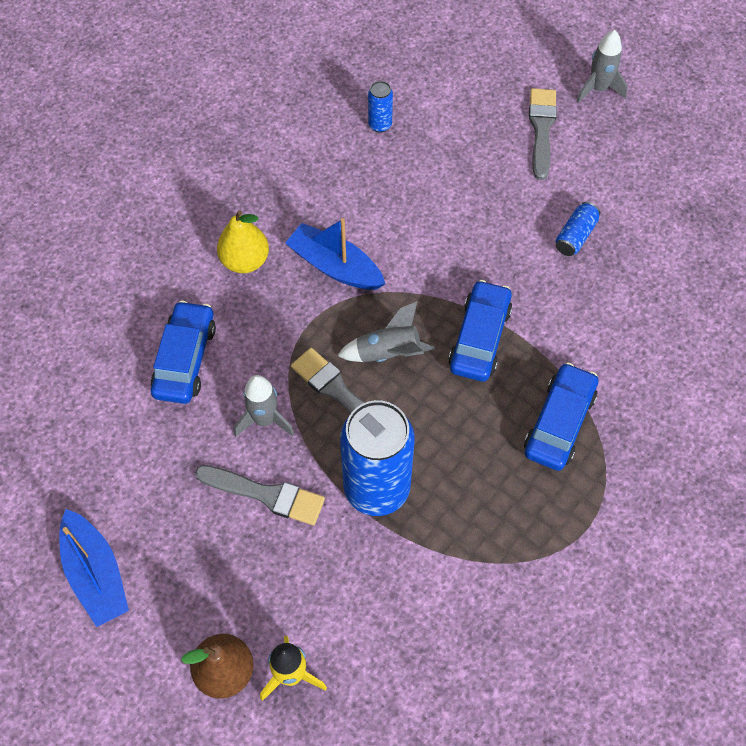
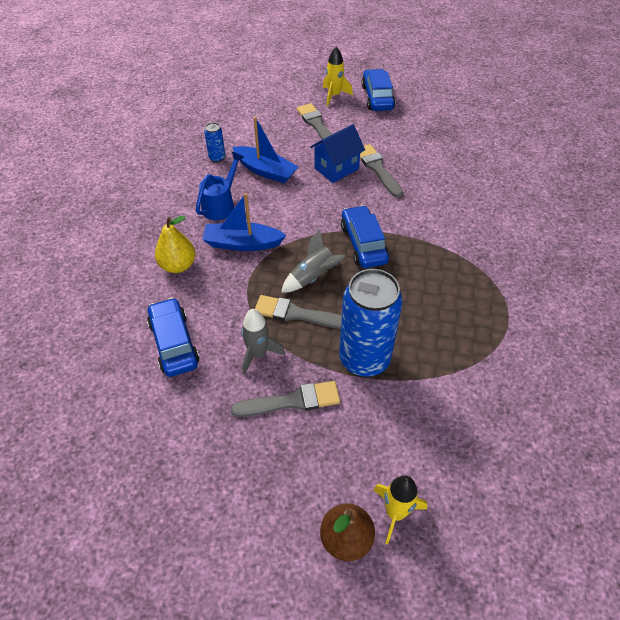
camera: 30 degrees left, 10 degrees down
(96, 574) = (198, 525): blue boat -> blue boat (265, 171)
(342, 199) = (221, 205): none -> blue watering can
(521, 210) = (336, 168): none -> blue house
(559, 423) = (446, 268): blue car -> blue car (377, 97)
(575, 236) = (377, 169): blue can -> grey brush
(598, 89) = (334, 96): grey rocket -> yellow rocket

